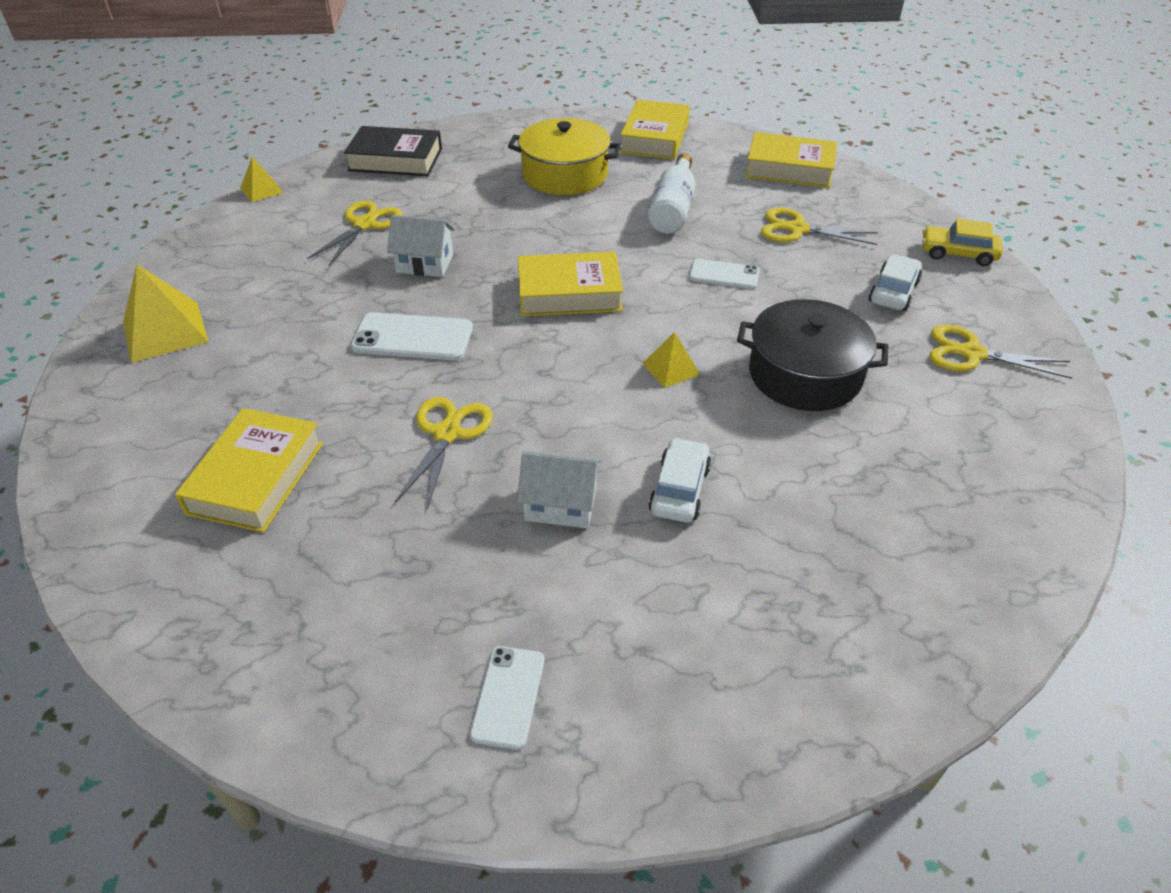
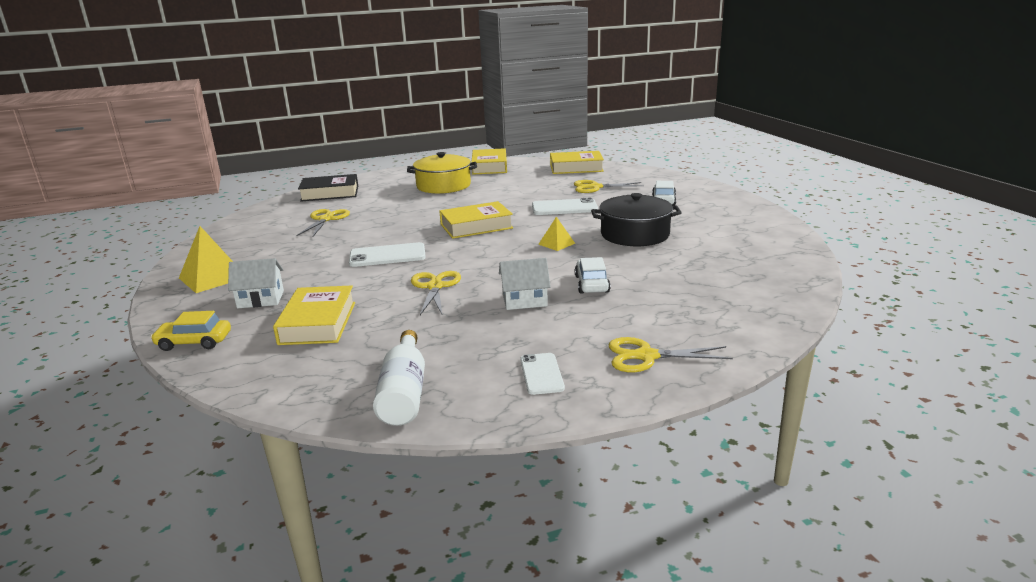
camera: 15 degrees left, 20 degrees down
(261, 190) = (245, 215): yellow pyramid -> none
(425, 263) = (376, 228): white house -> white house (261, 299)
(673, 209) = (518, 189): white bottle -> white bottle (404, 392)
(724, 274) = (564, 208): white phone -> white phone, size x1.55
(958, 253) = (689, 184): yellow car -> yellow car (194, 342)
(971, 354) = (720, 215): yellow scissors -> yellow scissors (646, 356)

